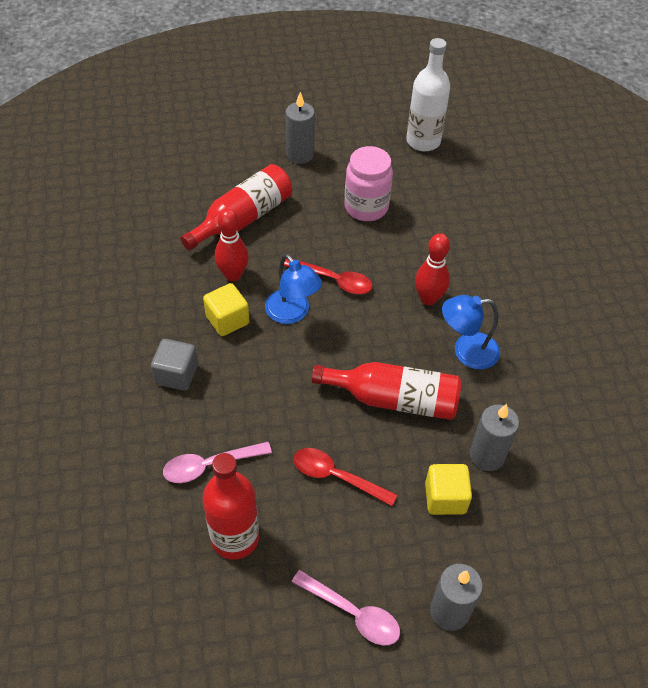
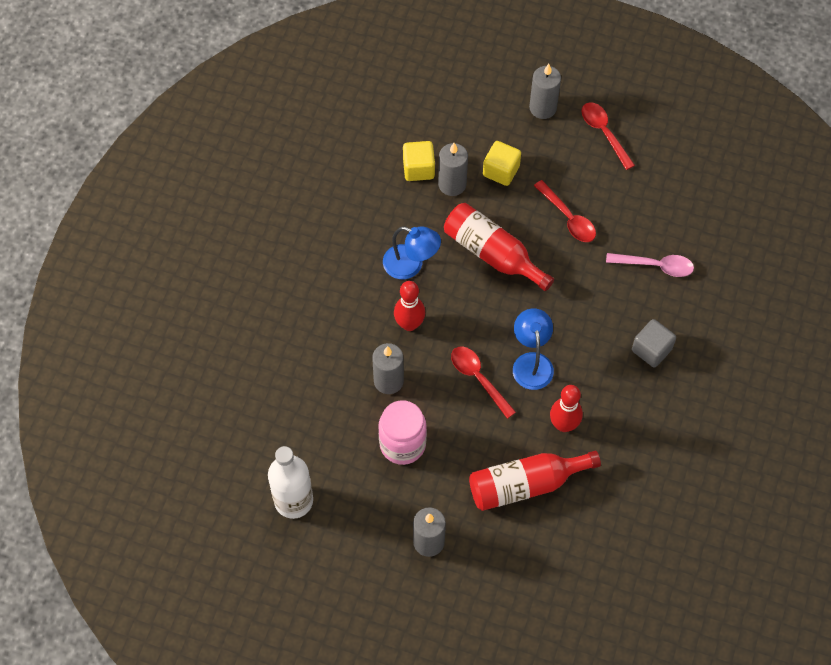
camera: 150 degrees left, 10 degrees up
(227, 320) = (589, 381): yellow cube -> yellow cube (418, 169)
(235, 538) = (659, 209): red bottle -> none
(352, 613) = (604, 133): pink spoon -> red spoon
(412, 247) = (388, 381): none -> grey candle

